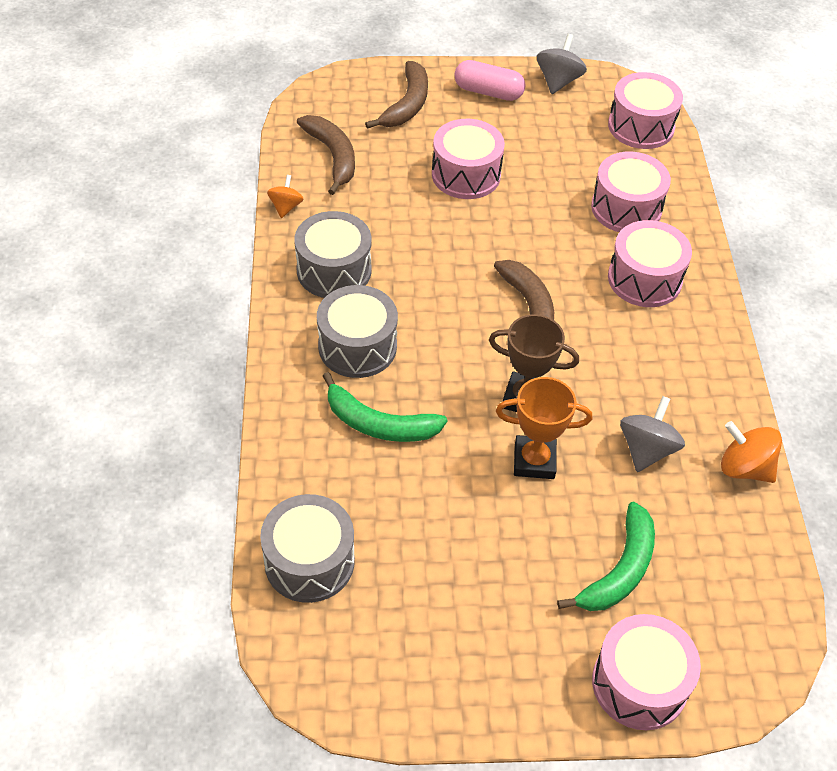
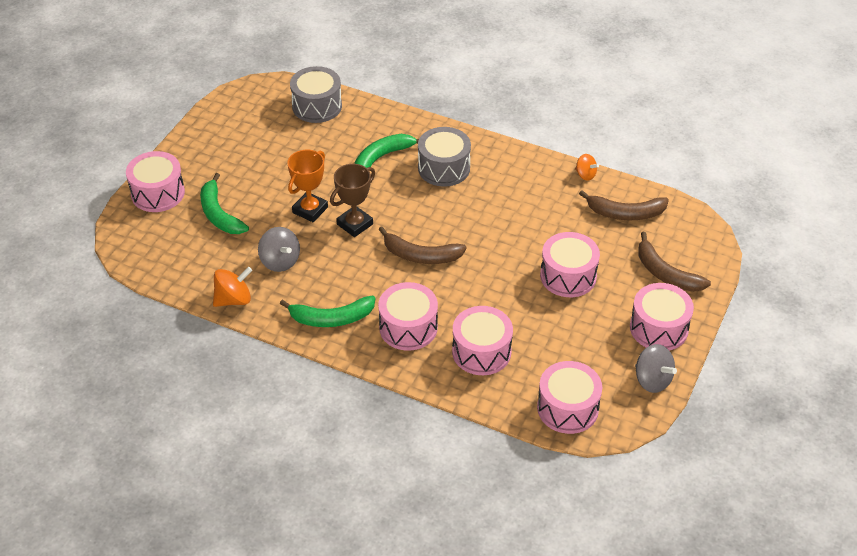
camera: 120 degrees right, 5 degrees down
(334, 270) = (513, 178): grey drum -> none
(488, 92) = (659, 328): pink capsule -> pink drum
(689, 354) = (331, 318): none -> green banana

